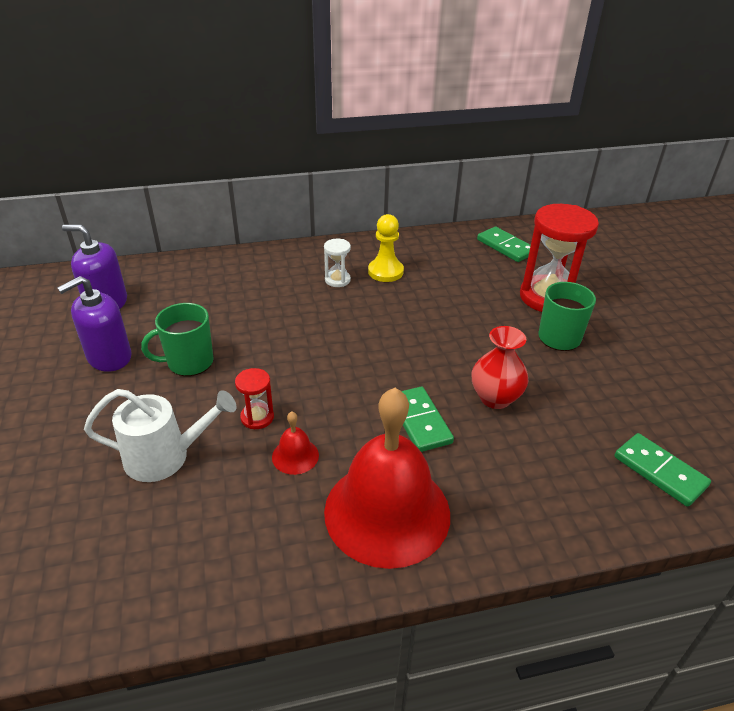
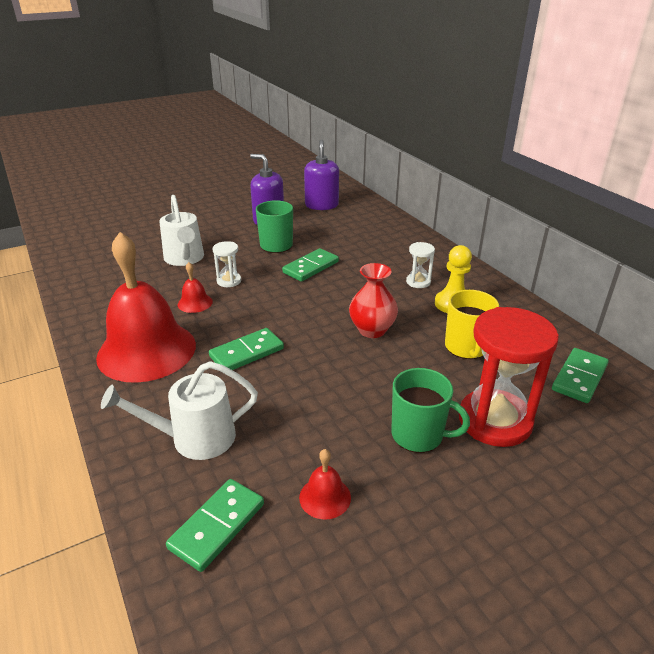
camera: 75 degrees right, 5 degrees down
(257, 417) = (229, 281): red hourglass -> white hourglass
(265, 343) = (310, 267): none -> green domino
(454, 284) = (466, 347): none -> yellow mug
(495, 398) = (292, 393): red vase -> red vase (372, 330)
(551, 478) = (194, 438): none -> white watering can
(626, 402) = (325, 497): none -> red bell

